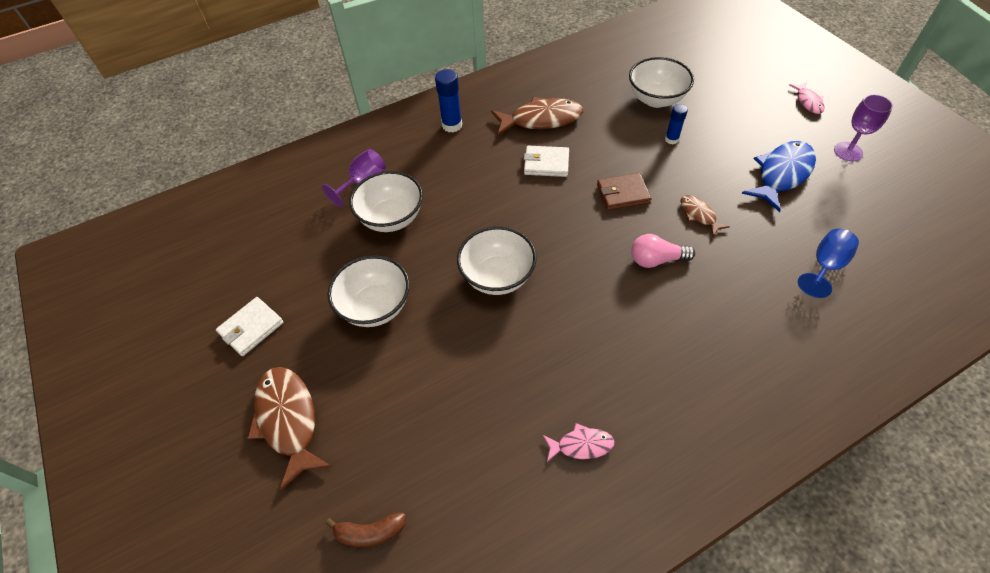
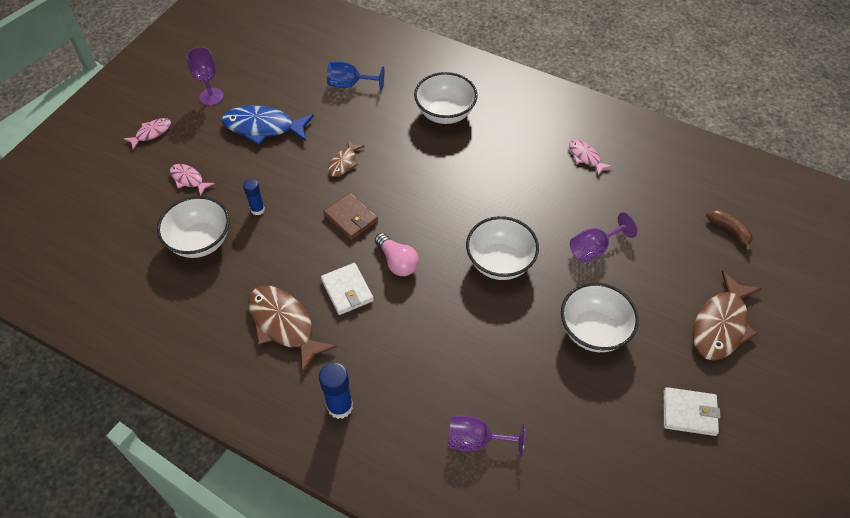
camera: 125 degrees left, 0 degrees up
(391, 218) = (500, 381): white bowl -> white bowl (445, 113)
(454, 366) = (594, 249): none -> purple goblet
(656, 260) = (409, 172): pink light bulb -> pink light bulb (397, 262)
(733, 109) = (188, 179): none -> pink fish

